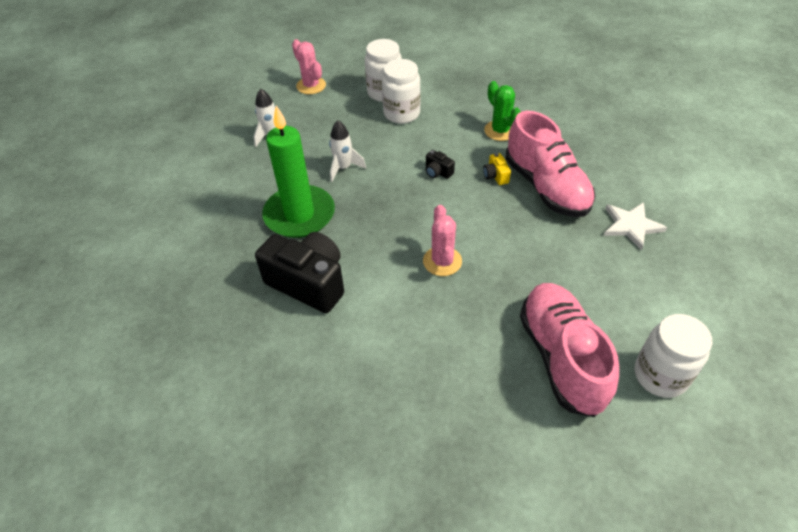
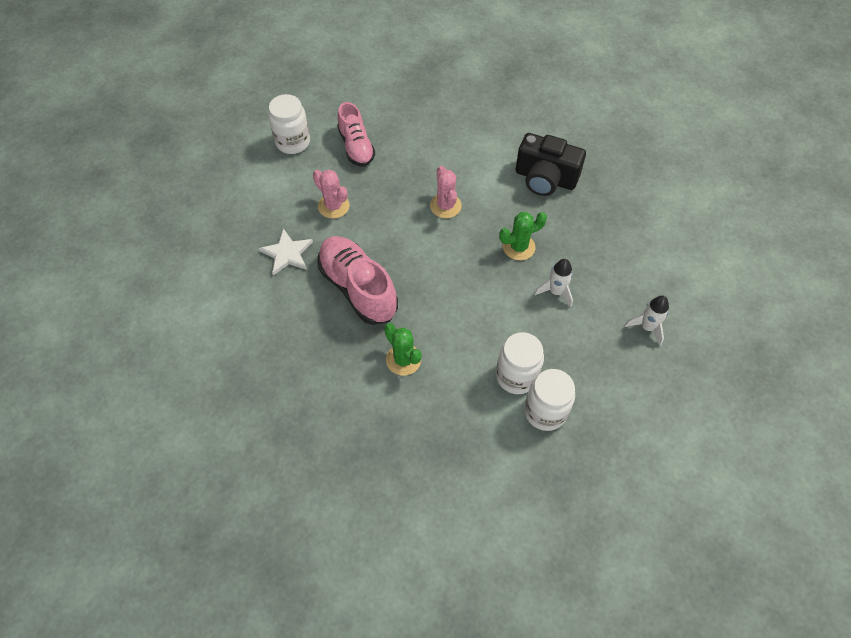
camera: 170 degrees right, 10 degrees up
(299, 215) = (577, 236): green candle -> none
(311, 86) = (639, 416): pink cactus -> pink cactus (333, 206)
(367, 210) = (518, 247): none -> green cactus
(438, 172) = (462, 296): black camera -> none
(495, 176) = (406, 297): yellow camera -> none
(561, 357) = (356, 147): pink shoe -> pink shoe, size x0.66

